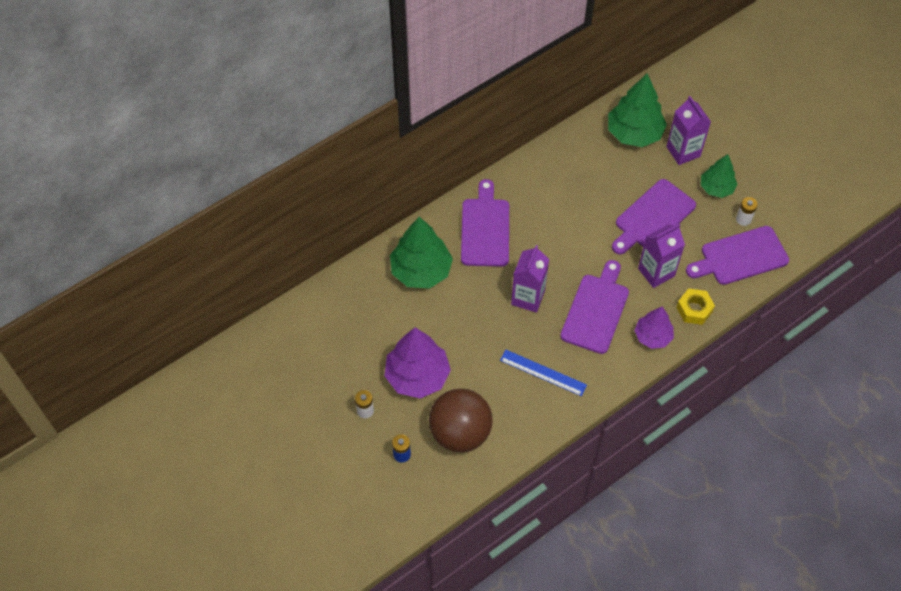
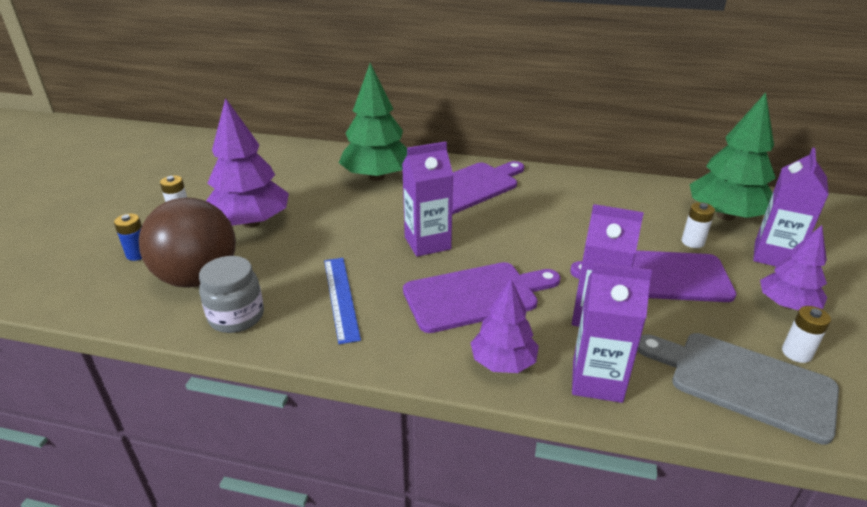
camera: 50 degrees right, 25 degrees down
(517, 430) = (236, 317): none -> grey jar
(641, 173) = (692, 242): none -> white battery
(694, 309) = (597, 381): yellow nut -> purple carton
(716, 188) = (786, 305): green tree -> purple tree
(740, 256) = (744, 382): purple cutting board -> grey cutting board

